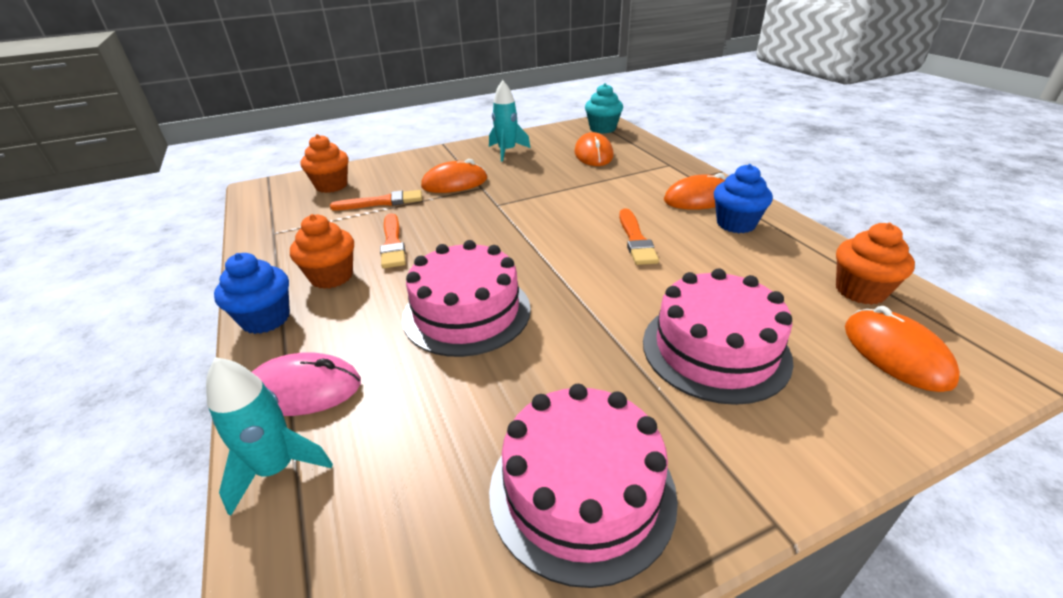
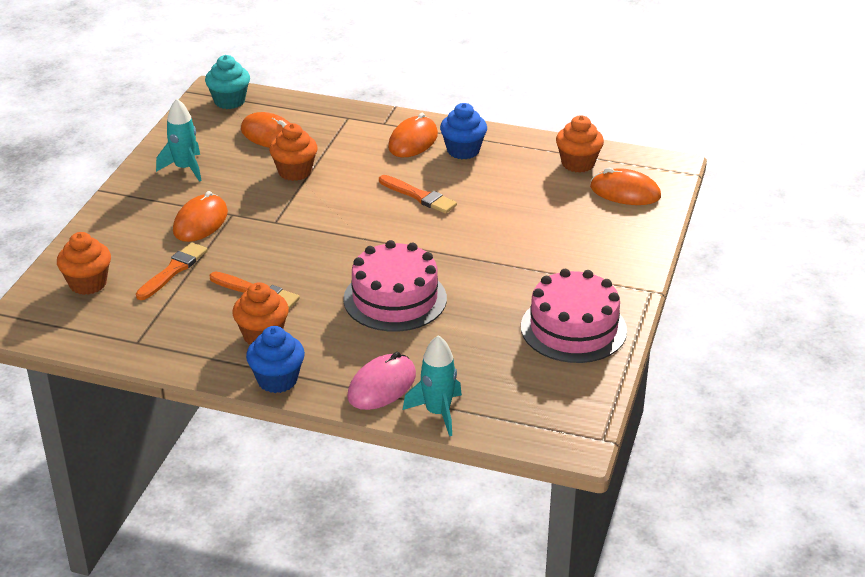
camera: 50 degrees left, 0 degrees up
(569, 181) = (295, 172): none -> orange cupcake
(715, 349) = (549, 238): pink cake -> none

